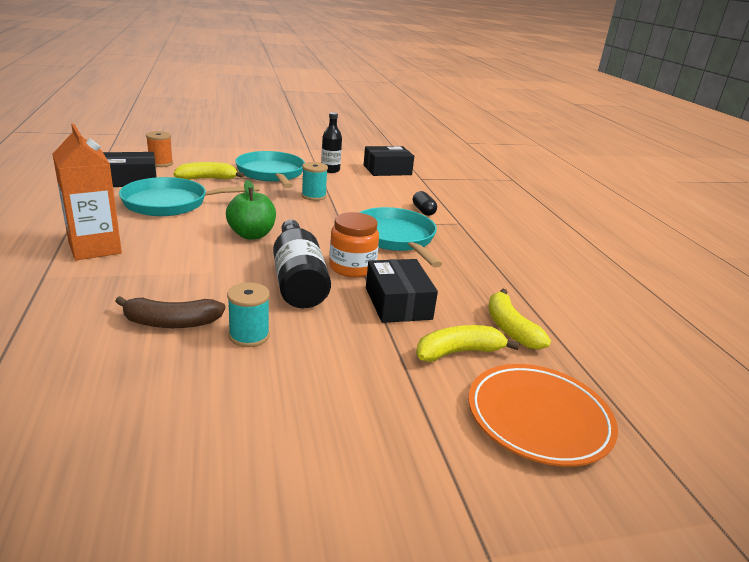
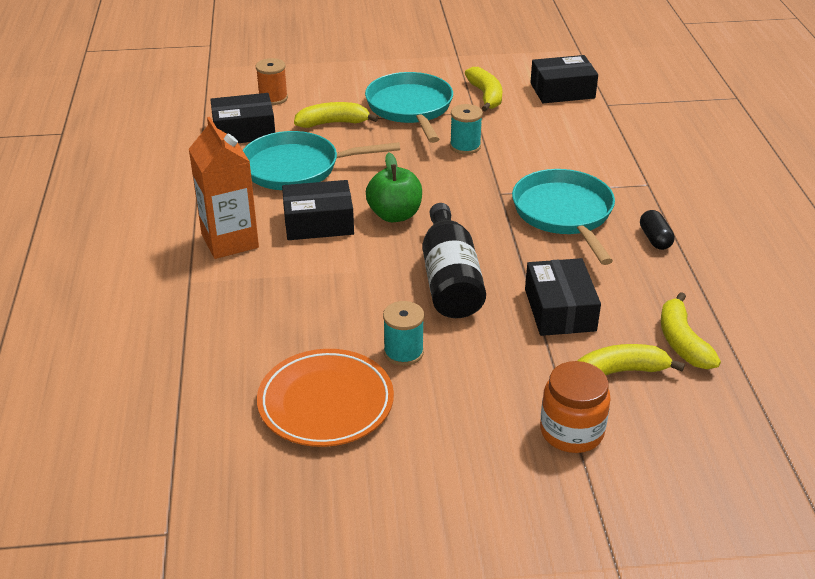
camera: 10 degrees right, 10 degrees up
(171, 323) = (325, 337): brown banana -> none
(182, 238) = (318, 222): none -> black box
(330, 170) = (486, 96): black bottle -> yellow banana
(352, 267) = (510, 260): orange jar -> orange jar (571, 431)
(423, 211) = (604, 165): black capsule -> black capsule (655, 239)
(538, 418) = (689, 446): orange plate -> orange plate (326, 403)

